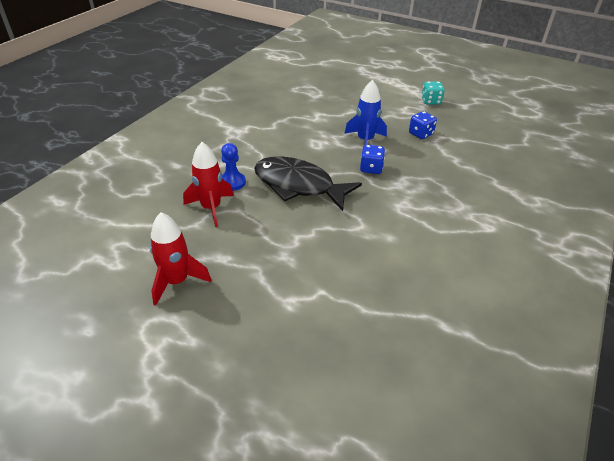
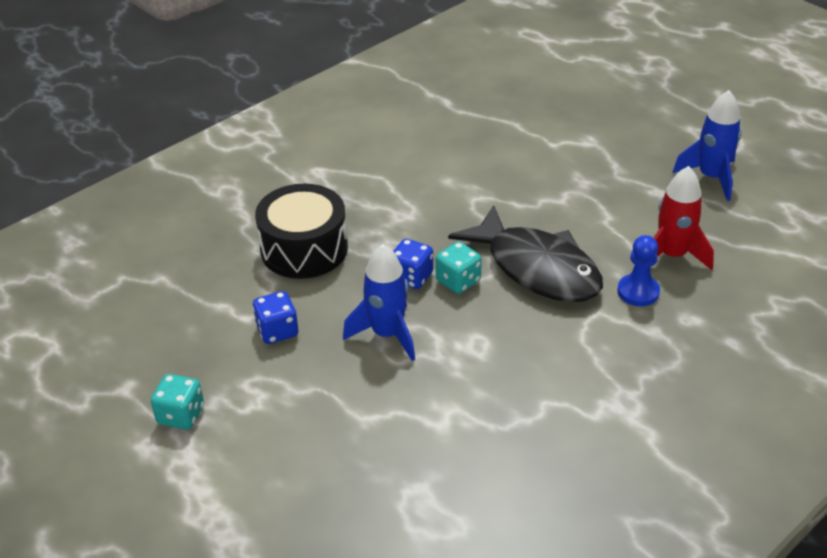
camera: 160 degrees left, 0 degrees up
(177, 281) = (711, 177): red rocket -> blue rocket
(343, 171) = (458, 281): none -> turquoise dice
(445, 173) = (304, 249): none -> black drum

